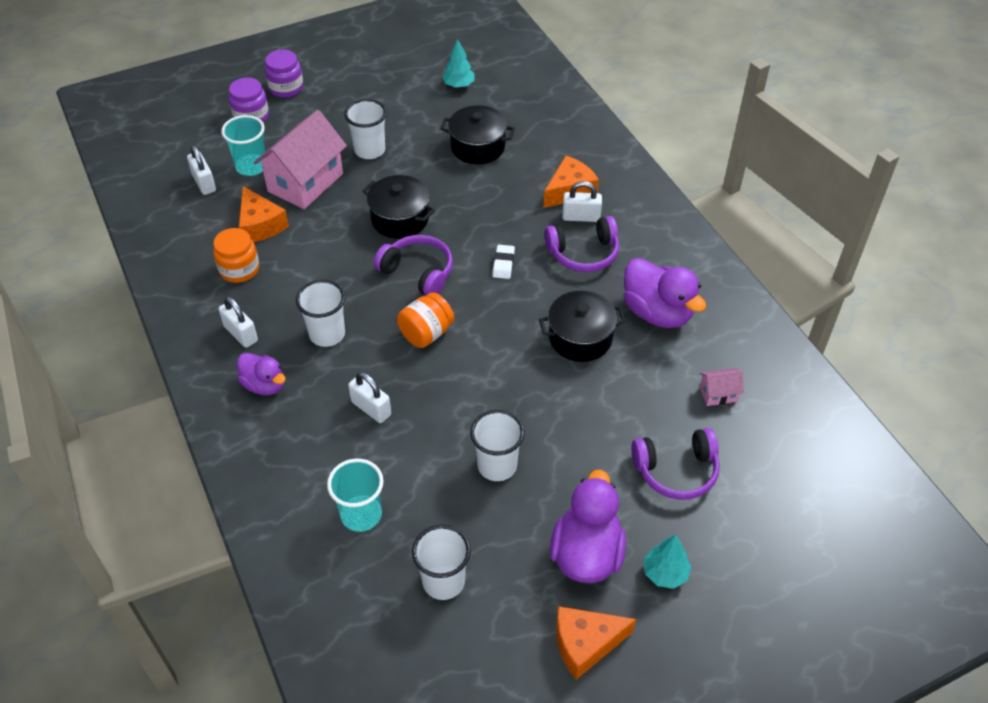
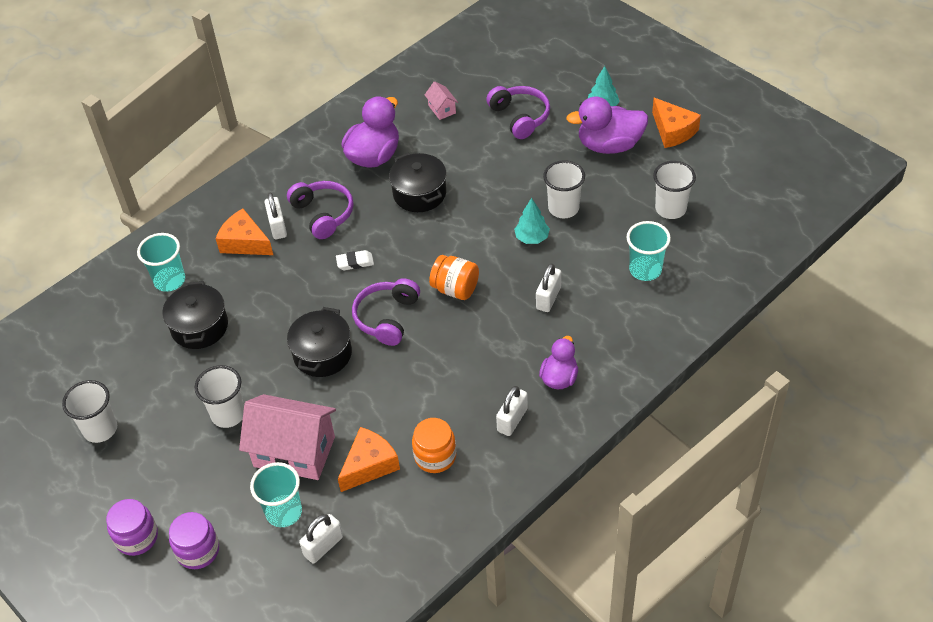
camera: 105 degrees left, 0 degrees up
(327, 334) = (485, 356): white cup -> white cup (100, 429)
(459, 85) = (99, 373): turquoise tree -> turquoise tree (532, 238)
(544, 136) = (169, 280): none -> turquoise cup

